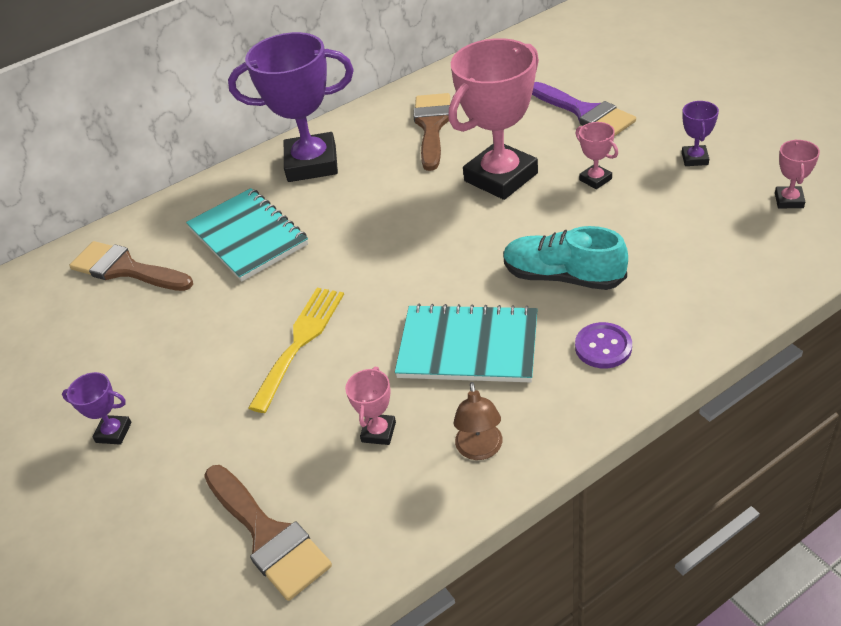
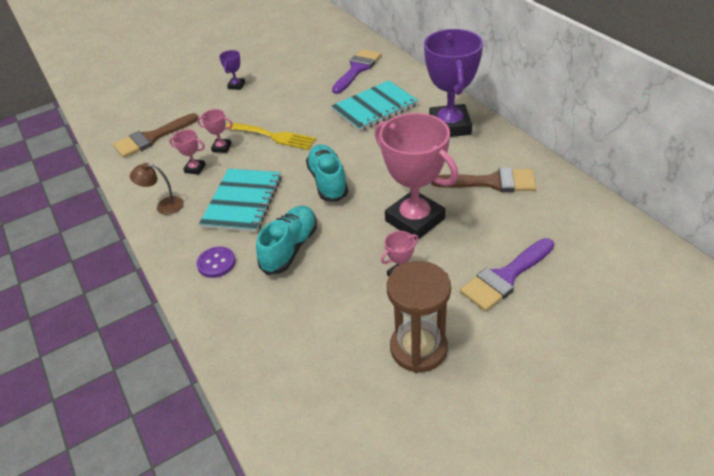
camera: 90 degrees right, 0 degrees up
(126, 269) = (357, 69): brown brush -> purple brush
(424, 261) = (328, 182): none -> turquoise shoe
(694, 159) = (418, 348): purple trophy -> brown hourglass
(789, 200) = (340, 409): pink trophy -> pink trophy (221, 148)

